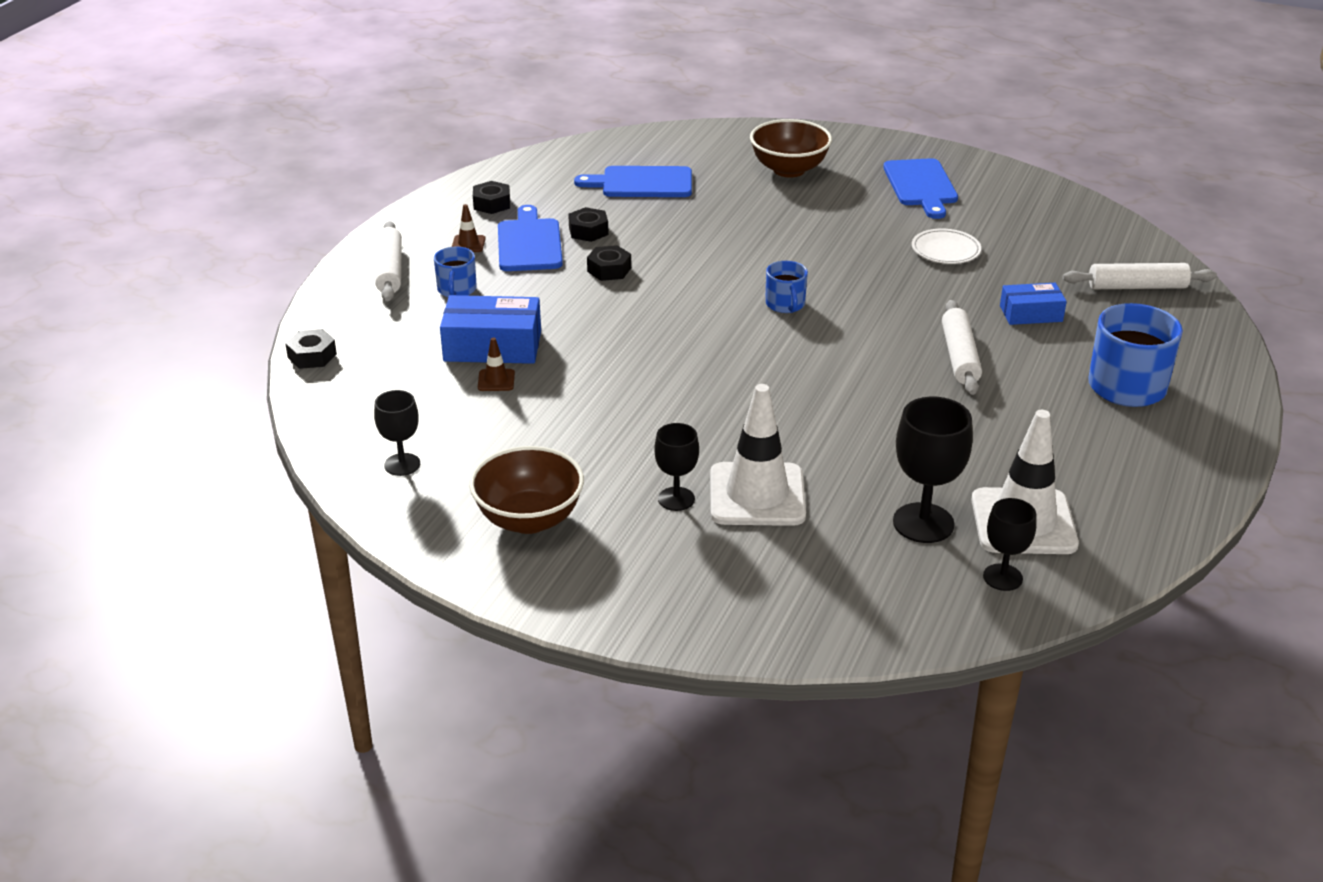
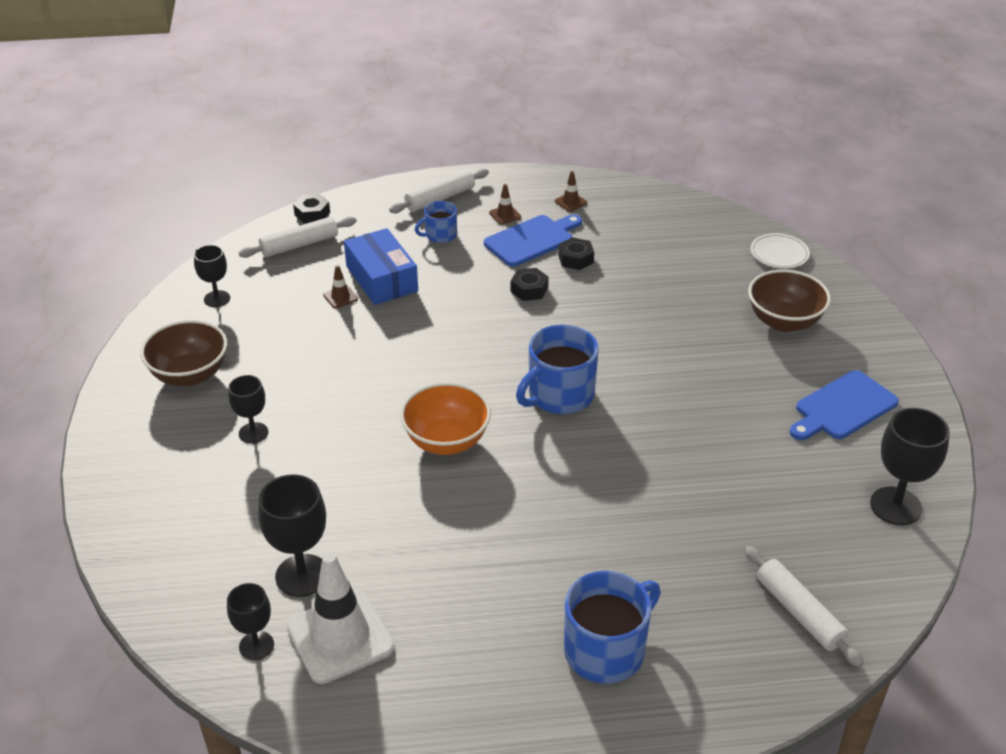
camera: 60 degrees right, 5 degrees up
(492, 204) = (570, 202): black nut -> brown traffic cone
(642, 183) = (676, 256): blue cutting board -> none
(757, 495) = (283, 471): white traffic cone -> none
(785, 304) = (559, 395): blue mug -> blue mug, size x1.80
(796, 384) = (446, 441): none -> orange bowl
(945, 250) = (738, 459): white plate -> white plate (779, 254)
(959, 356) = (564, 523): white rolling pin -> white rolling pin (299, 245)
(1031, 314) = (677, 549): blue box -> none
(1050, 207) = (895, 506): none -> black goblet

